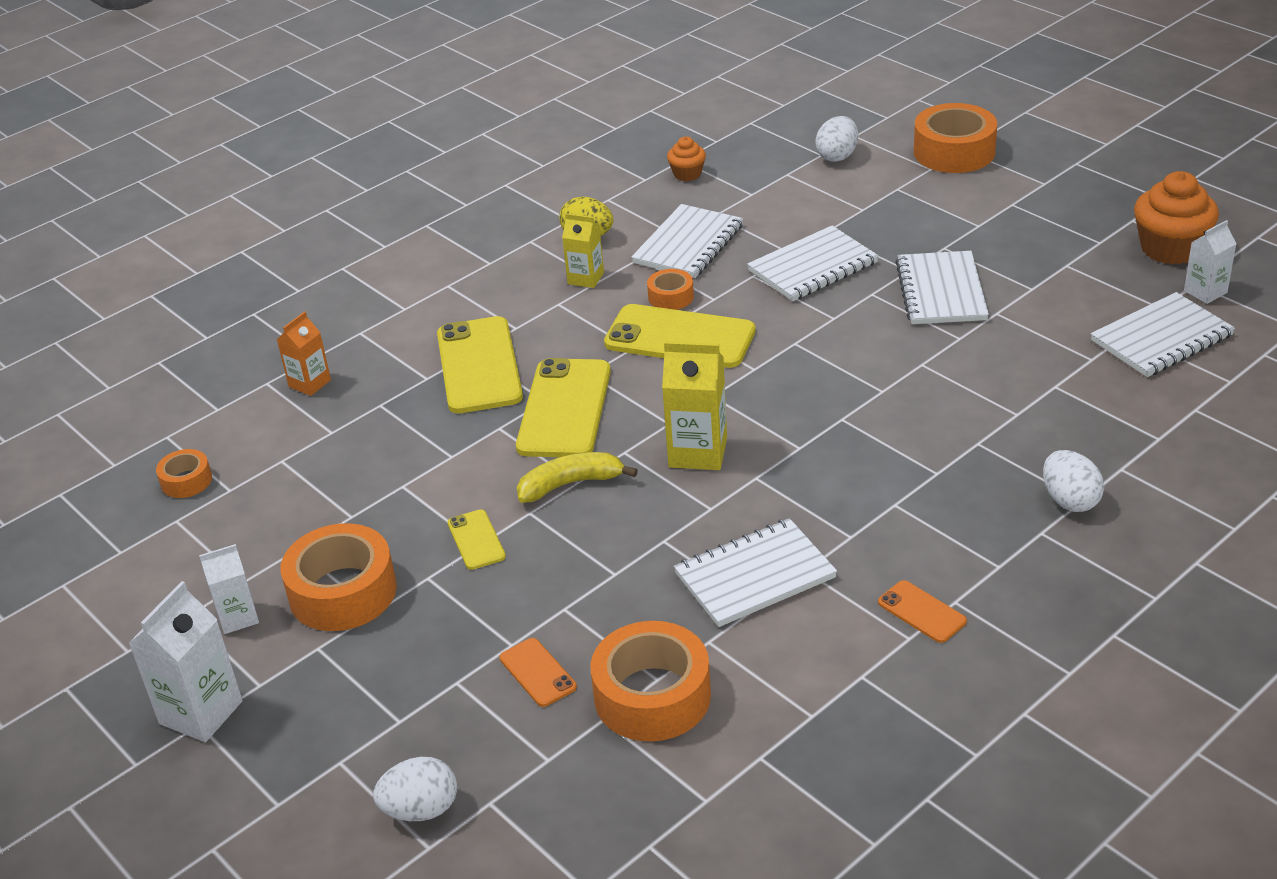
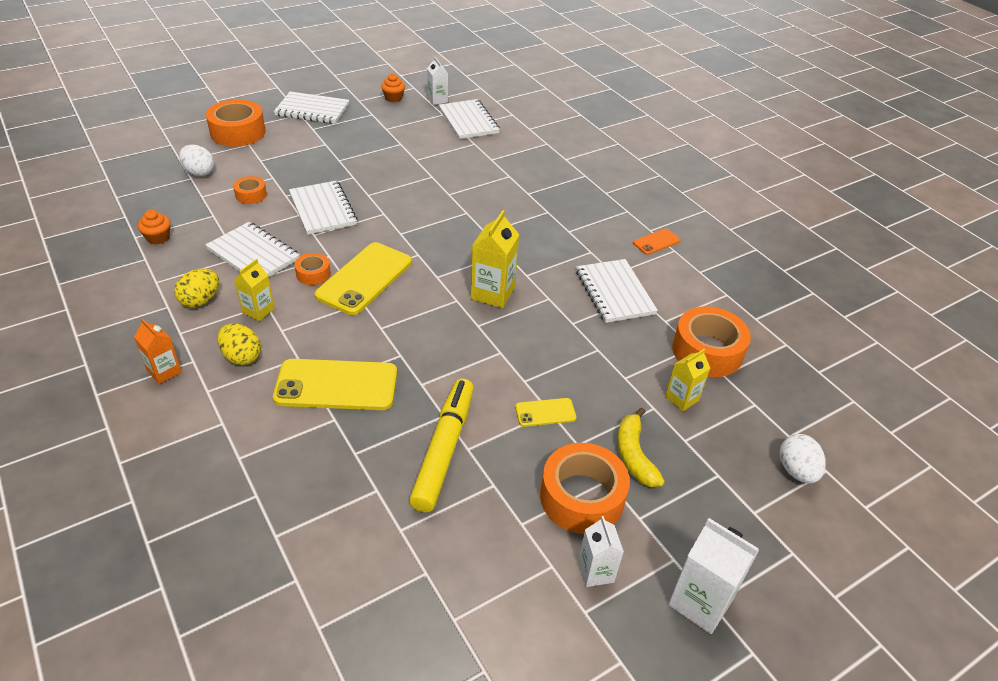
camera: 85 degrees left, 5 degrees up
(186, 481) = (398, 609): orange tape -> orange tape (251, 195)
(310, 383) = (296, 501): orange carton -> orange carton (164, 371)
(397, 467) = (444, 450): none -> yellow marker
(505, 290) = (242, 357): none -> yellow egg
(537, 673) = (682, 398): orange phone -> yellow carton
(565, 409) = (416, 346): yellow phone -> none
(570, 484) = (502, 356): yellow banana -> yellow banana (634, 455)
(941, 291) = (382, 171): white notebook -> white notebook (312, 110)
(1070, 500) = (584, 179): white egg -> none
(1170, 248) = (393, 98): orange cupcake -> orange cupcake, size x0.53

